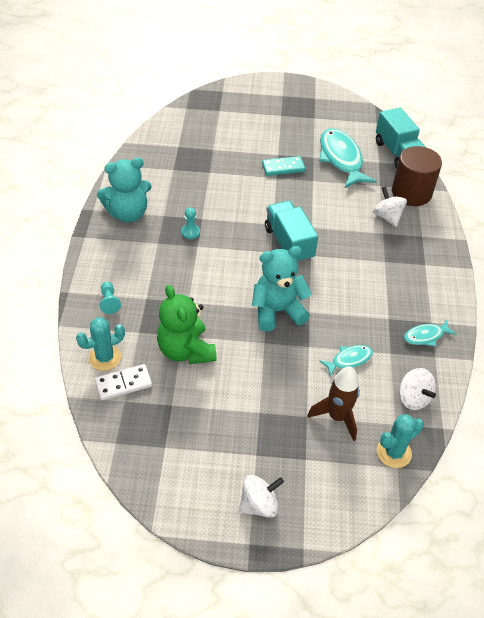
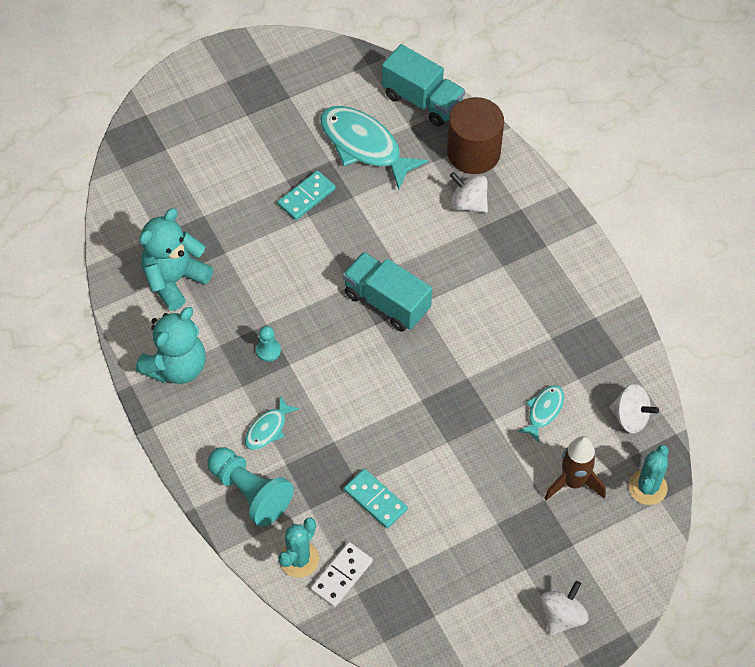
camera: 30 degrees left, 10 degrees up
(109, 302) = (250, 492): turquoise pawn -> turquoise pawn, size x2.01
(186, 350) = (375, 500): green teddy bear -> turquoise domino
(277, 311) = (434, 396): turquoise teddy bear -> turquoise teddy bear (175, 280)
(425, 336) = (600, 338): turquoise fish -> turquoise fish (268, 429)

